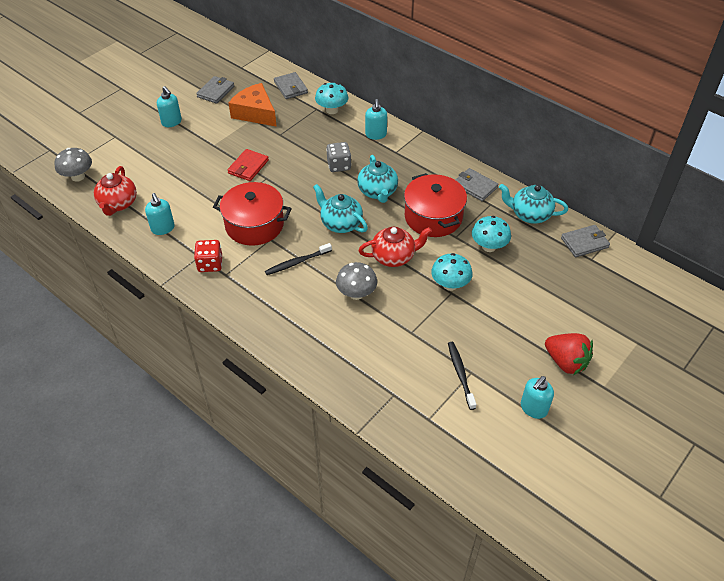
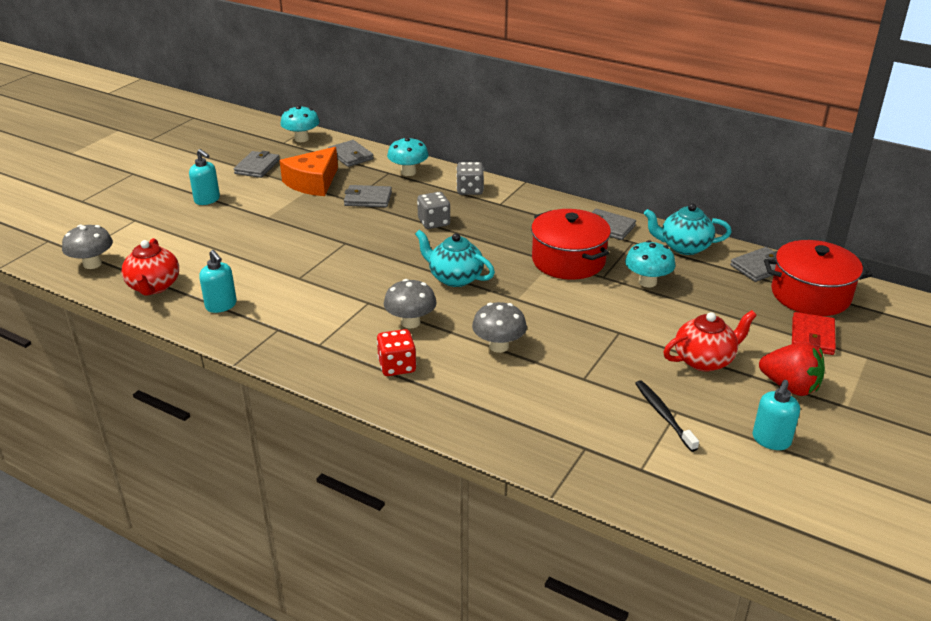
camera: 10 degrees left, 15 degrees down
(210, 264) = (295, 336): red dice -> red dice (397, 366)
(248, 167) = (318, 234): red wallet -> red wallet (812, 336)
(254, 225) = (343, 290): red pot -> red pot (810, 295)
(255, 113) = (313, 182): orange cheese -> orange cheese turned 90 degrees counterclockwise
(293, 135) = (368, 199): none -> grey wallet
(297, 262) = (410, 322): black toothbrush -> grey mushroom
(376, 135) = (470, 190): turquoise soap dispenser -> grey dice
(377, 192) = (491, 243): turquoise teapot -> none
(394, 257) = (534, 304): red teapot -> red teapot (705, 360)
(450, 284) = (614, 324): turquoise mushroom -> turquoise mushroom (301, 139)

